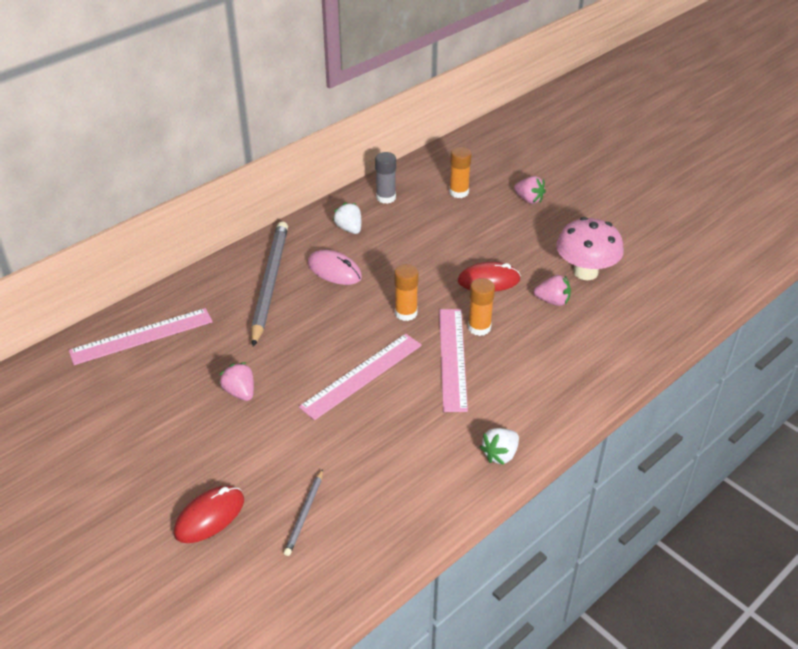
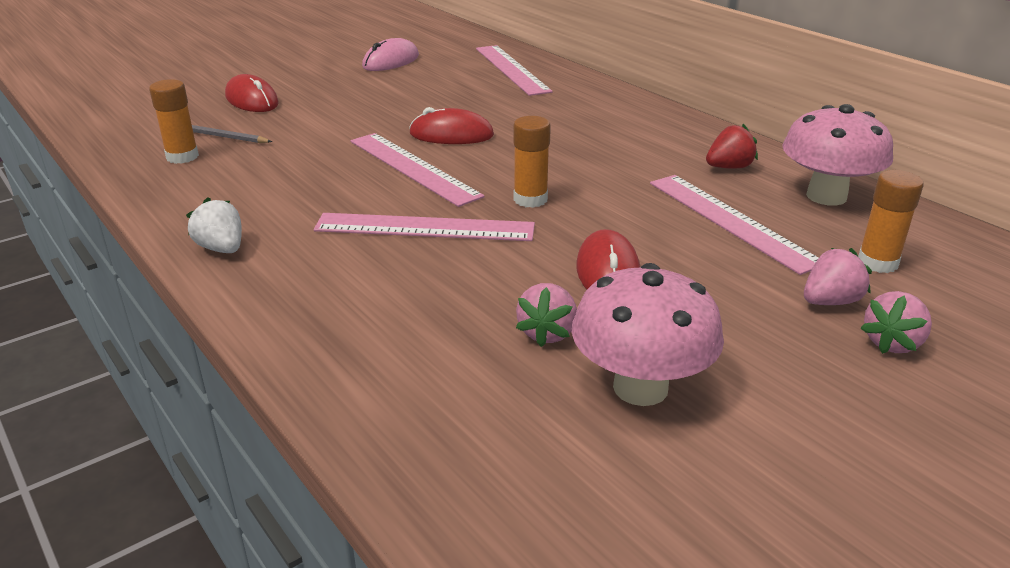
camera: 95 degrees right, 10 degrees down
(240, 392) = (411, 109): pink strawberry -> pink strawberry (830, 301)
(269, 283) = (598, 121): grey pencil -> none
(298, 361) = (451, 135): none -> red mouse
(334, 270) = (627, 156): pink mouse -> pink mouse (391, 61)
(349, 229) = (729, 167): white strawberry -> red strawberry
(386, 197) = (826, 196): grey glue stick -> pink mushroom
(422, 234) = (730, 221): none -> pink ruler
(479, 327) = (487, 253): orange glue stick -> orange glue stick (182, 157)

